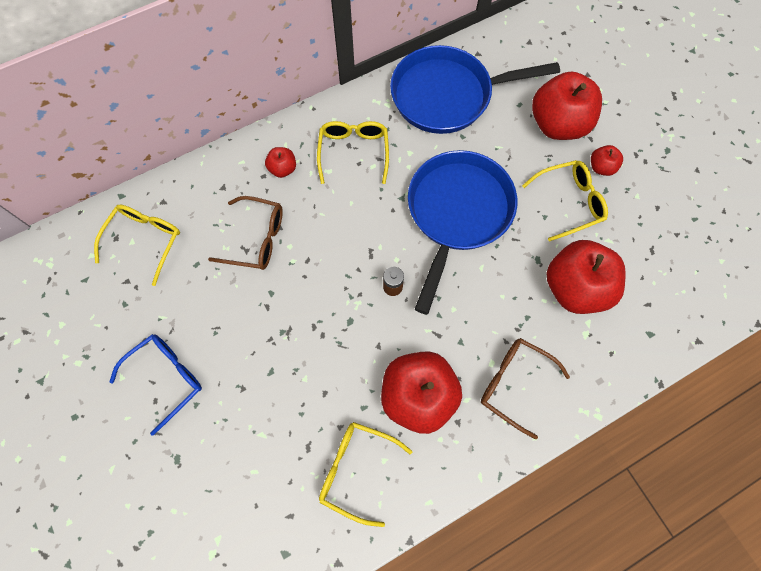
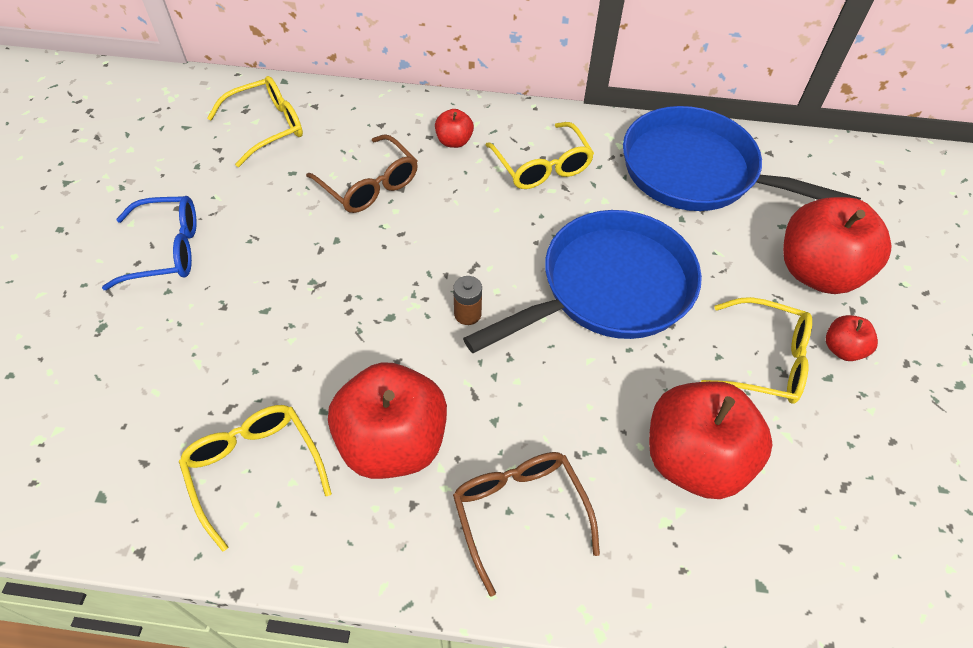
camera: 35 degrees right, 15 degrees down
(353, 152) = (542, 166): yellow glasses -> yellow glasses turned 120 degrees clockwise

